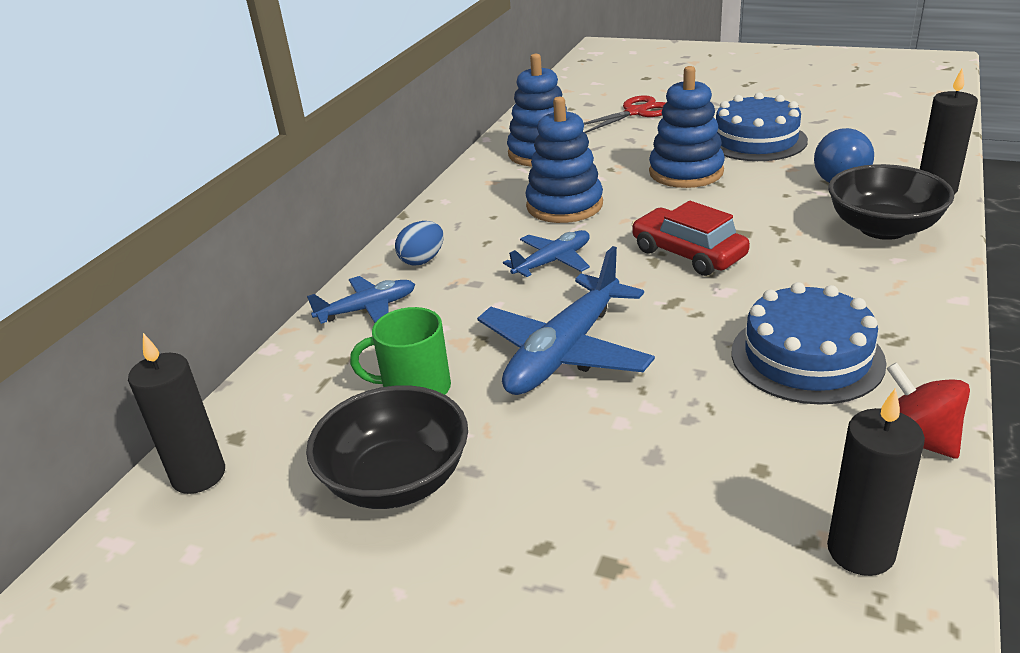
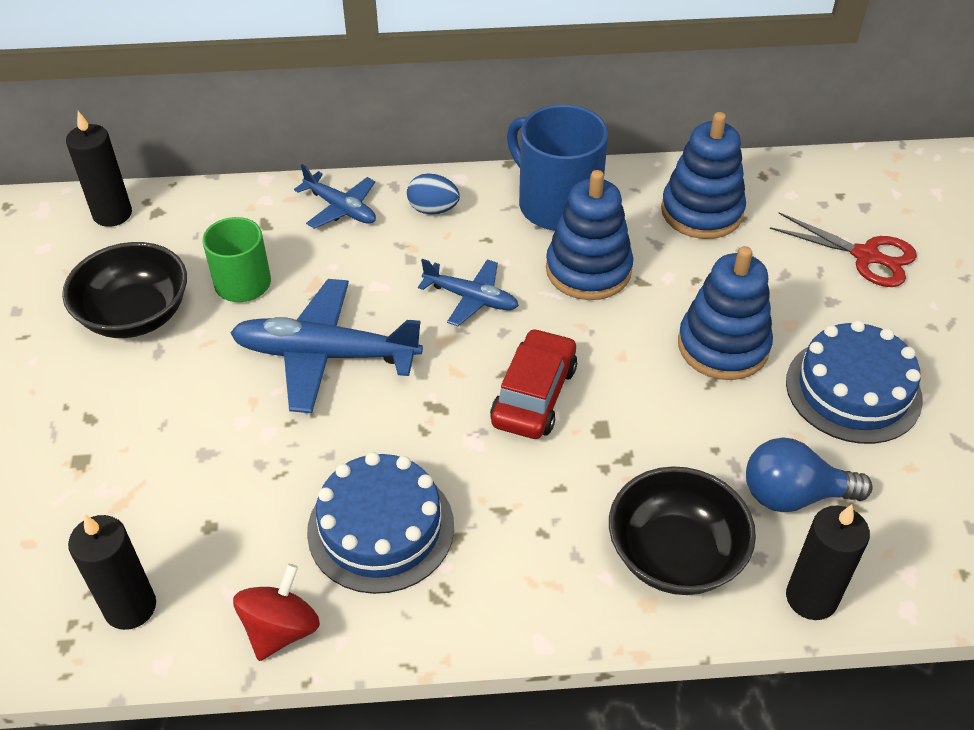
camera: 60 degrees right, 15 degrees up
(476, 204) = (557, 204): none -> blue mug

